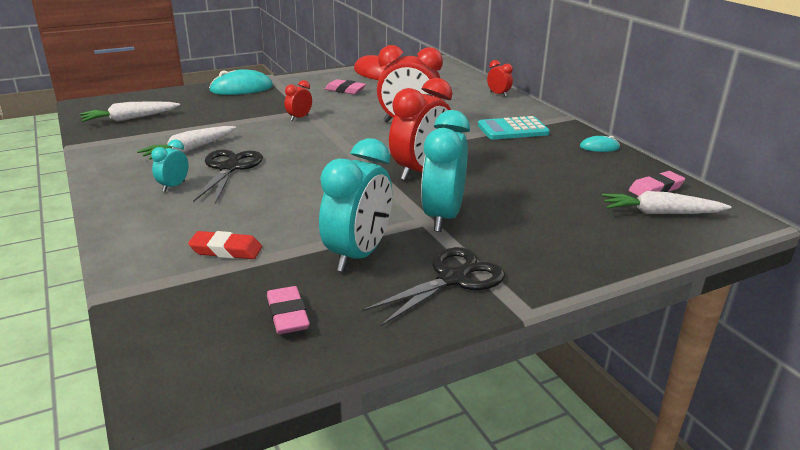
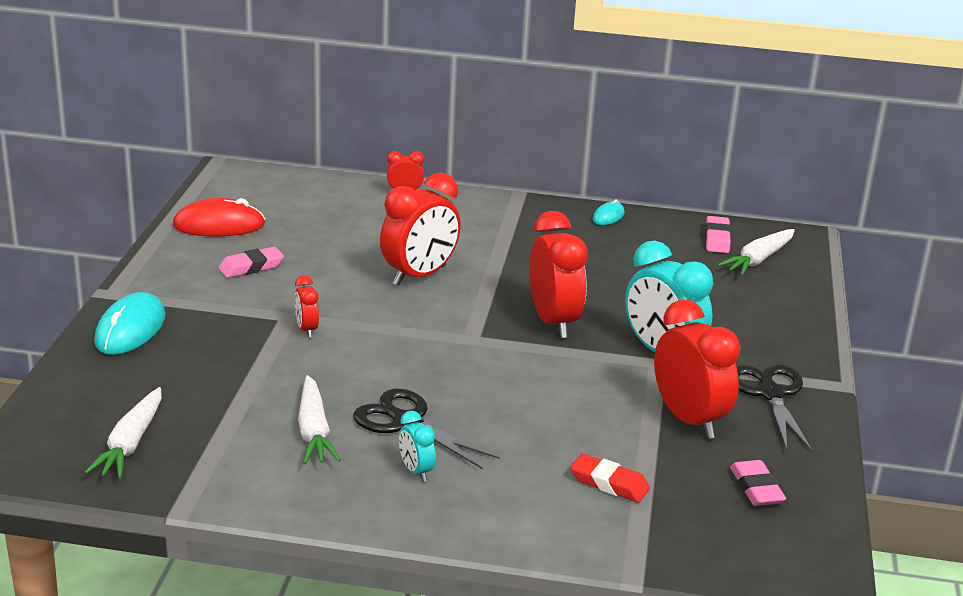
camera: 55 degrees left, 0 degrees up
(226, 250) = (609, 483): red eraser -> red eraser turned 75 degrees clockwise
(287, 315) = (756, 488): pink eraser -> pink eraser turned 60 degrees clockwise
(358, 255) = (689, 420): turquoise clock -> red clock
(513, 129) = (512, 233): turquoise calculator -> none

